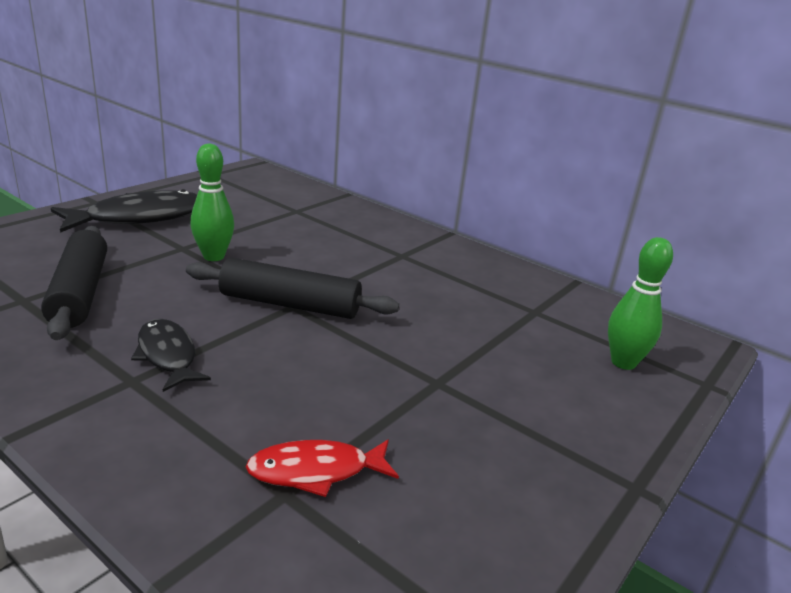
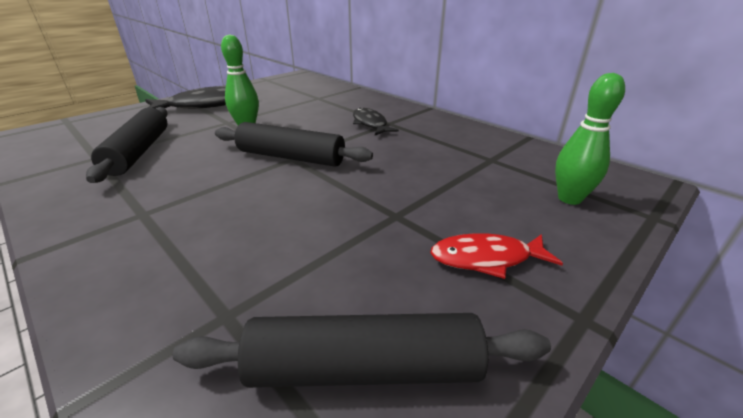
camera: 10 degrees right, 5 degrees up
(167, 355) = (180, 195): black fish -> black fish (370, 124)
(316, 471) = (262, 294): red fish -> red fish (486, 258)
(439, 536) = (364, 367): none -> black rolling pin

